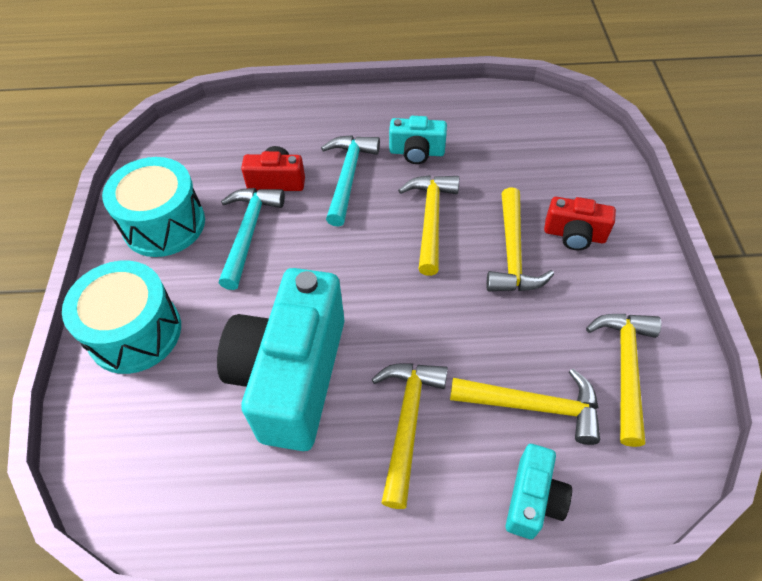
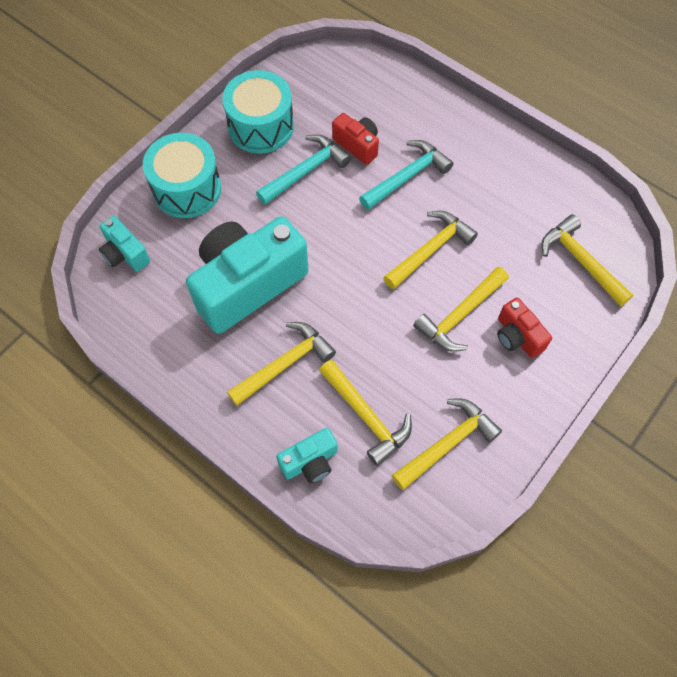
camera: 40 degrees right, 10 degrees up
(417, 152) = (474, 192): turquoise camera -> turquoise camera (125, 254)
(552, 146) = (580, 261): none -> yellow hammer

